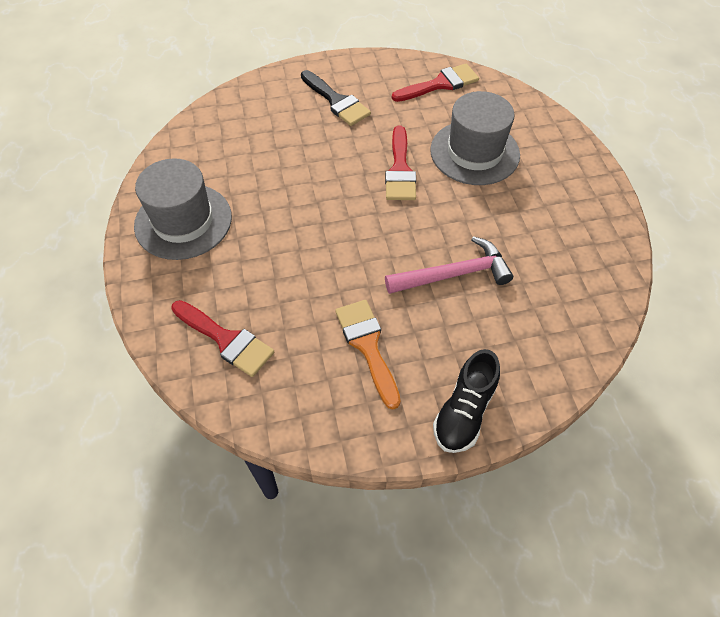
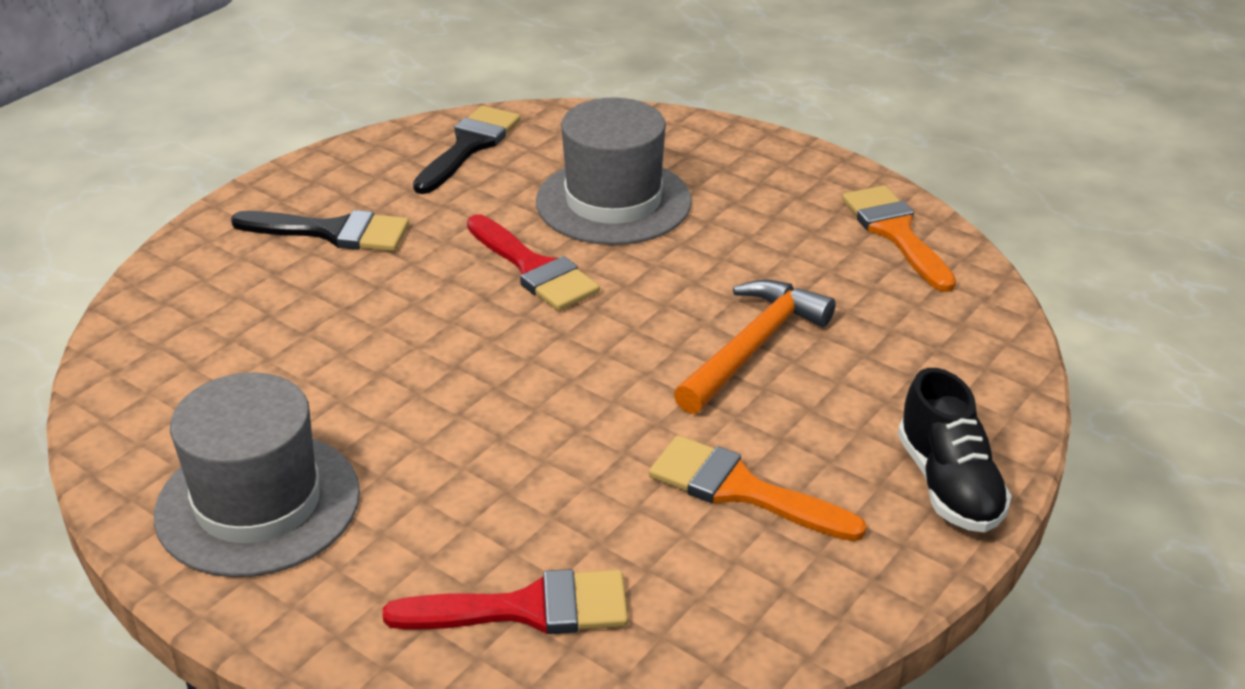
camera: 40 degrees left, 20 degrees down
(440, 84) = (469, 146): red brush -> black brush
(453, 274) = (752, 347): pink hammer -> orange hammer
(600, 253) = (896, 233): none -> orange brush

